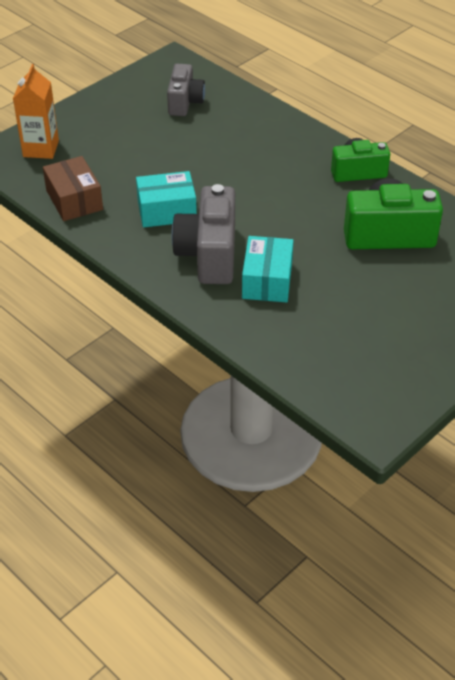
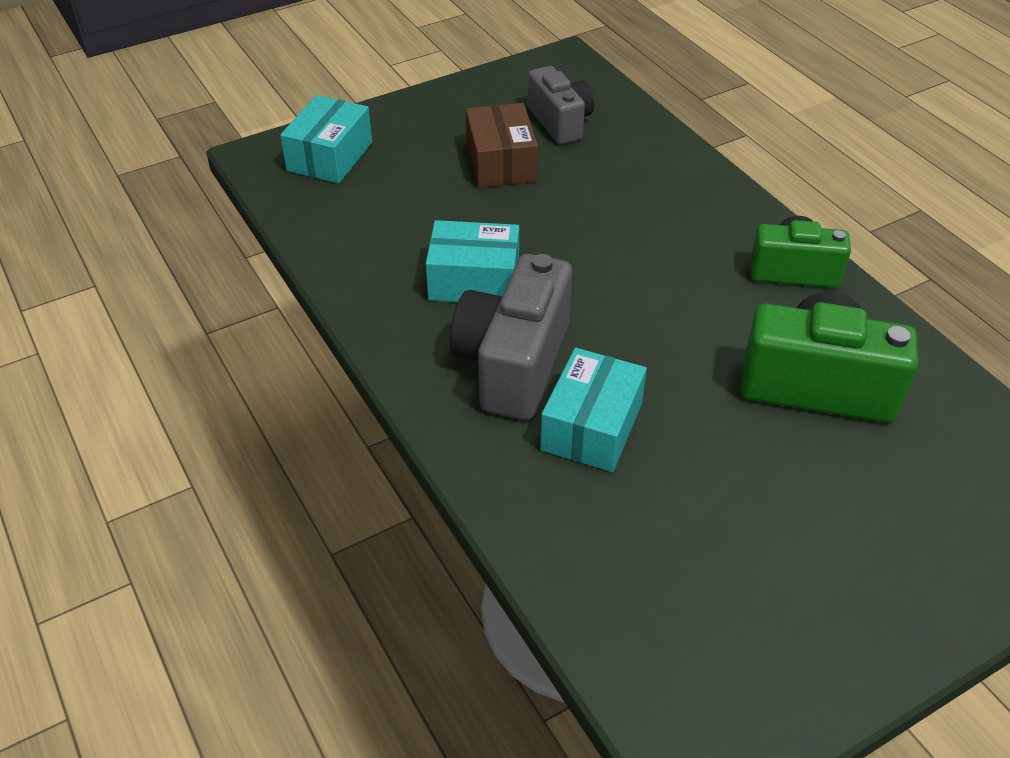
camera: 15 degrees right, 0 degrees up
(41, 149) = (330, 156): orange carton -> turquoise box
(74, 200) = (345, 240): brown box -> brown box (501, 163)
(185, 102) = (560, 122): grey camera -> grey camera turned 45 degrees counterclockwise

